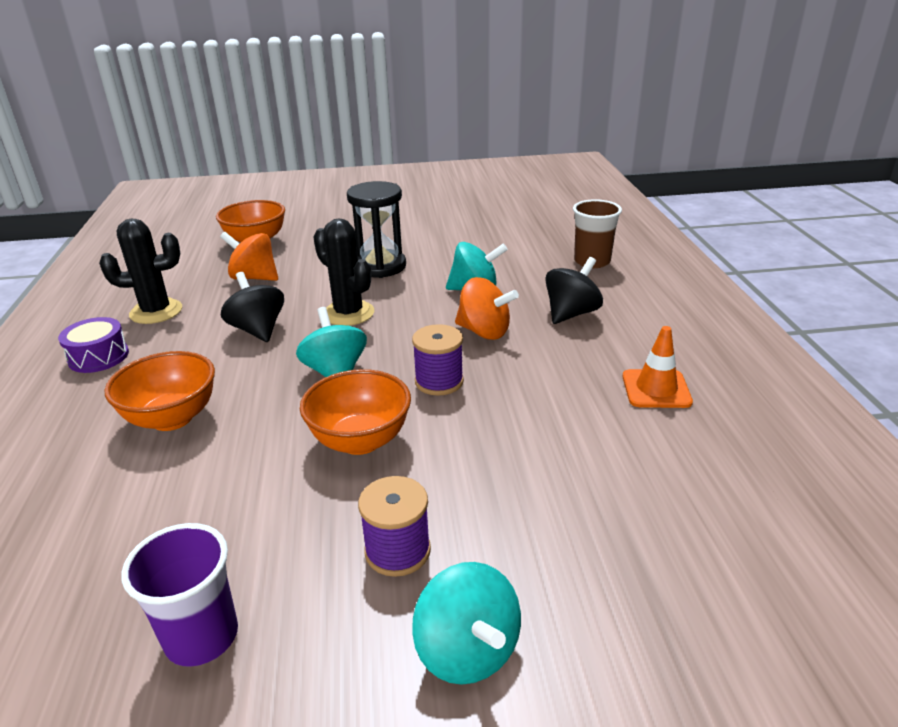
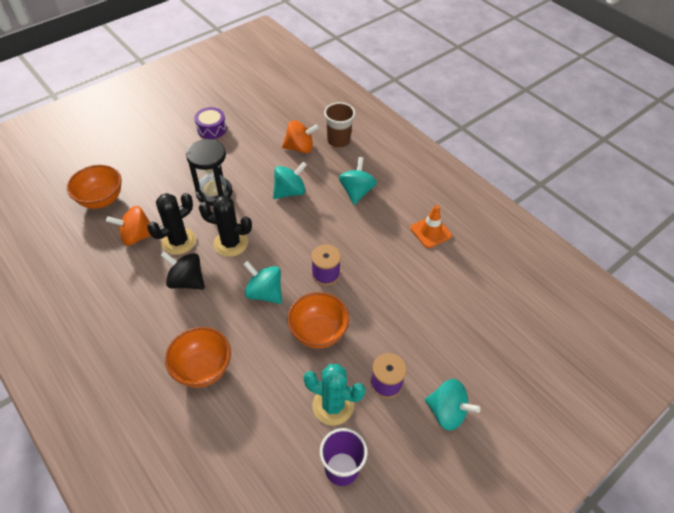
camera: 35 degrees left, 20 degrees up
(98, 357) = (103, 349): purple drum -> purple drum (211, 129)
(156, 312) = (99, 295): black cactus -> black cactus (179, 241)
(284, 540) = (333, 405): none -> turquoise cactus
(484, 332) = (321, 226): orange spinning top -> orange spinning top (300, 148)
(571, 314) = (356, 192): black spinning top -> turquoise spinning top

